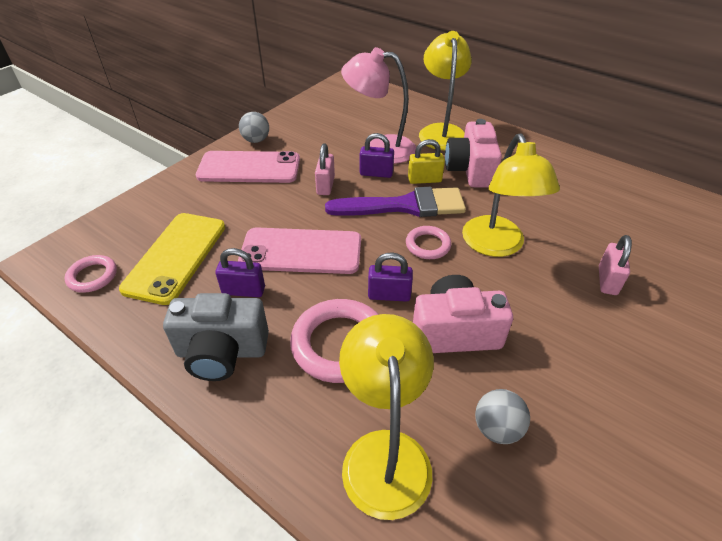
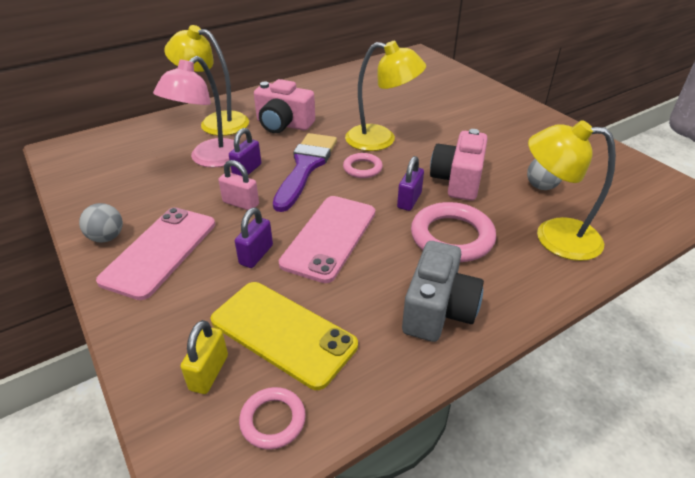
camera: 70 degrees left, 5 degrees down
(243, 291) = (364, 284): purple padlock -> purple padlock (256, 255)
(424, 180) = (278, 148): yellow padlock -> yellow padlock (209, 372)
(607, 280) = (435, 112): pink padlock -> none

